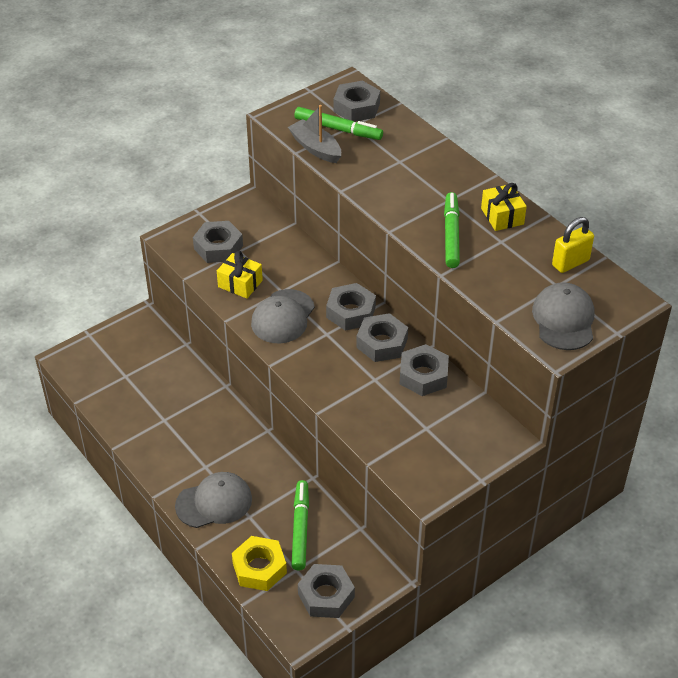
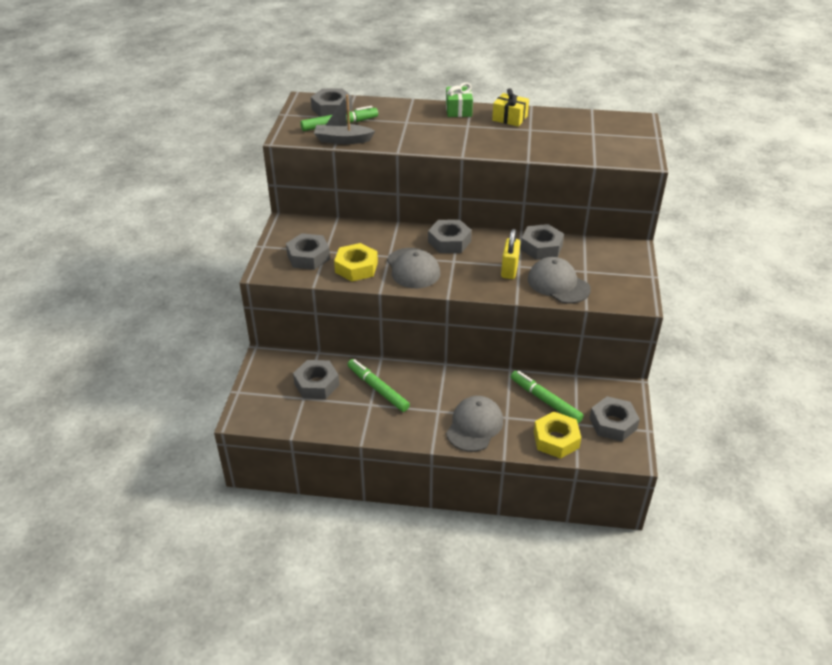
camera: 45 degrees left, 5 degrees down
(240, 284) = (356, 267): yellow gift -> yellow nut
(382, 343) = (492, 246): grey nut -> grey nut (316, 384)
(451, 235) = (499, 140): green marker -> green marker (377, 389)
(468, 177) = (458, 110): none -> green gift
(564, 319) = (624, 146): grey cap -> grey cap (558, 284)
(570, 263) = (581, 120): yellow padlock -> yellow padlock (509, 270)

